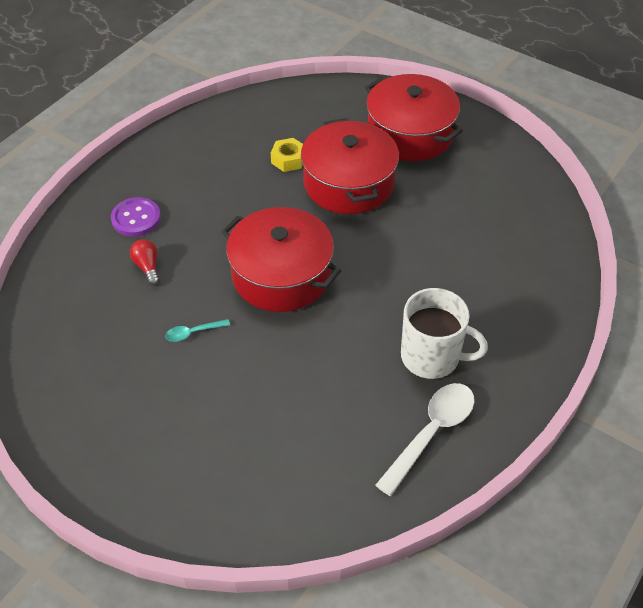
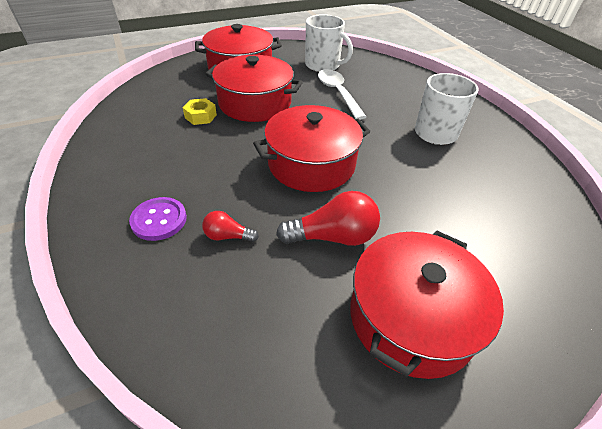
camera: 60 degrees left, 5 degrees down
(140, 416) = (412, 317): none -> red pot
(193, 332) = (333, 236): turquoise spoon -> red light bulb
(431, 433) = (502, 158): white spoon -> white spoon (338, 93)
(491, 196) = (323, 65): none -> white mug

